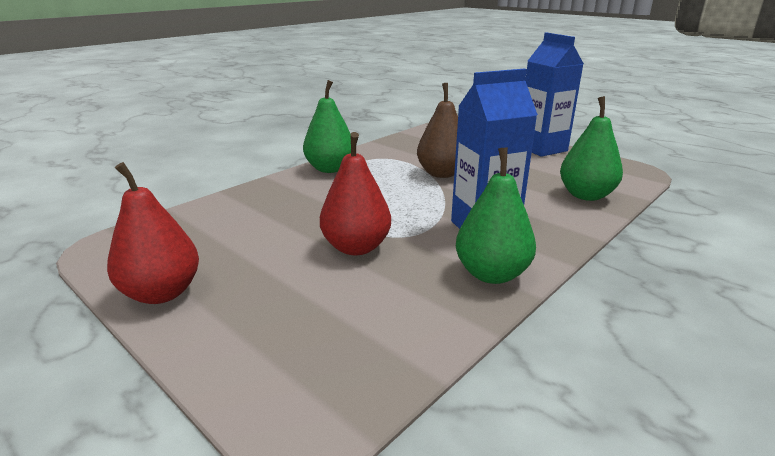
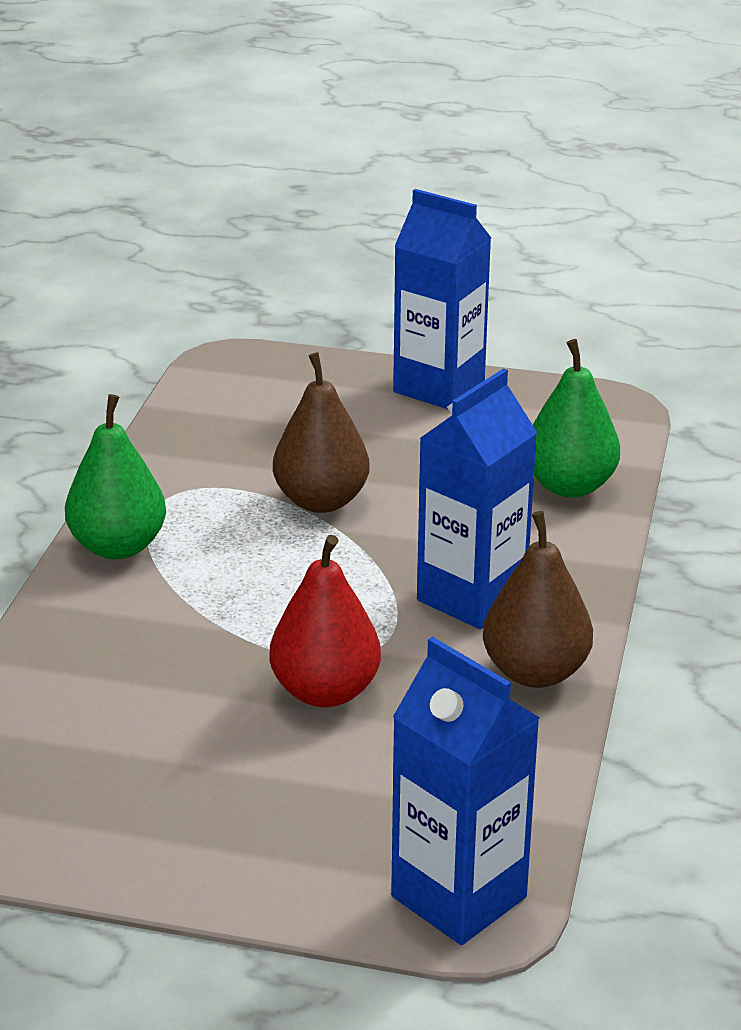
camera: 30 degrees left, 5 degrees up
(162, 293) = (138, 853): red pear -> none
(303, 399) = (459, 897): none -> blue carton
(492, 274) = (535, 672): green pear -> brown pear

